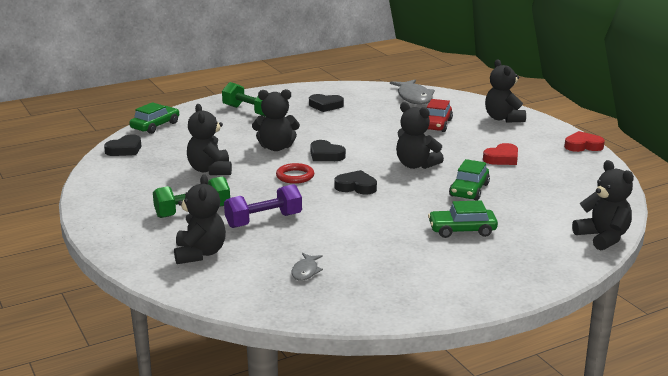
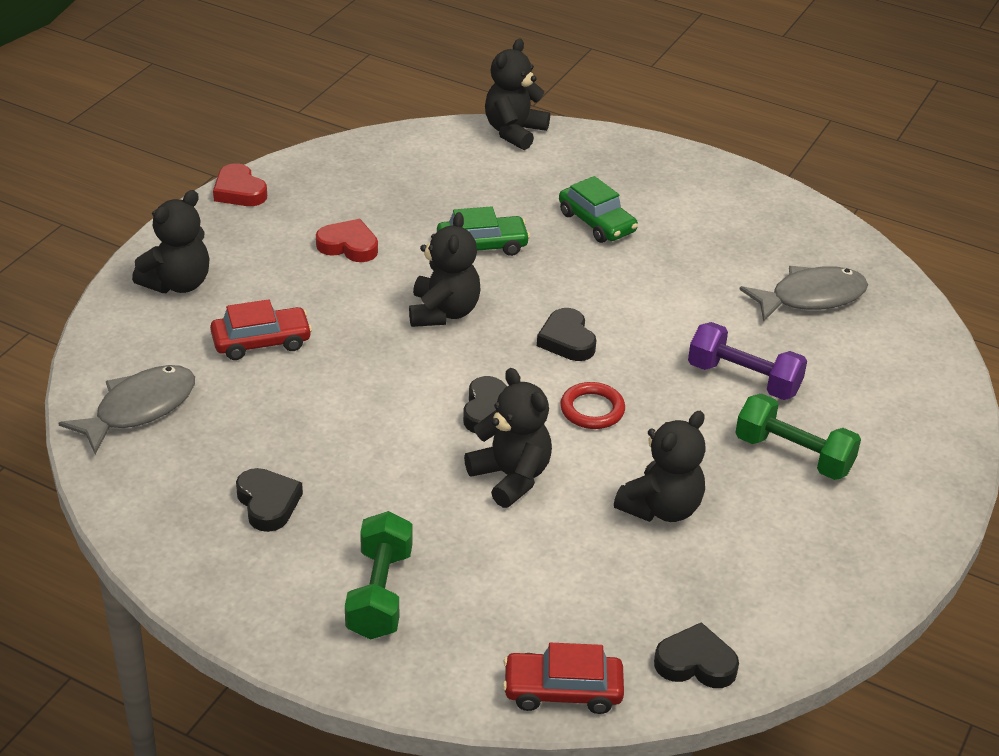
camera: 125 degrees left, 15 degrees up
(155, 126) = (562, 691): green car -> red car
(200, 253) = (873, 393): black teddy bear -> none
(305, 271) = (811, 297): grey fish -> grey fish, size x1.92

